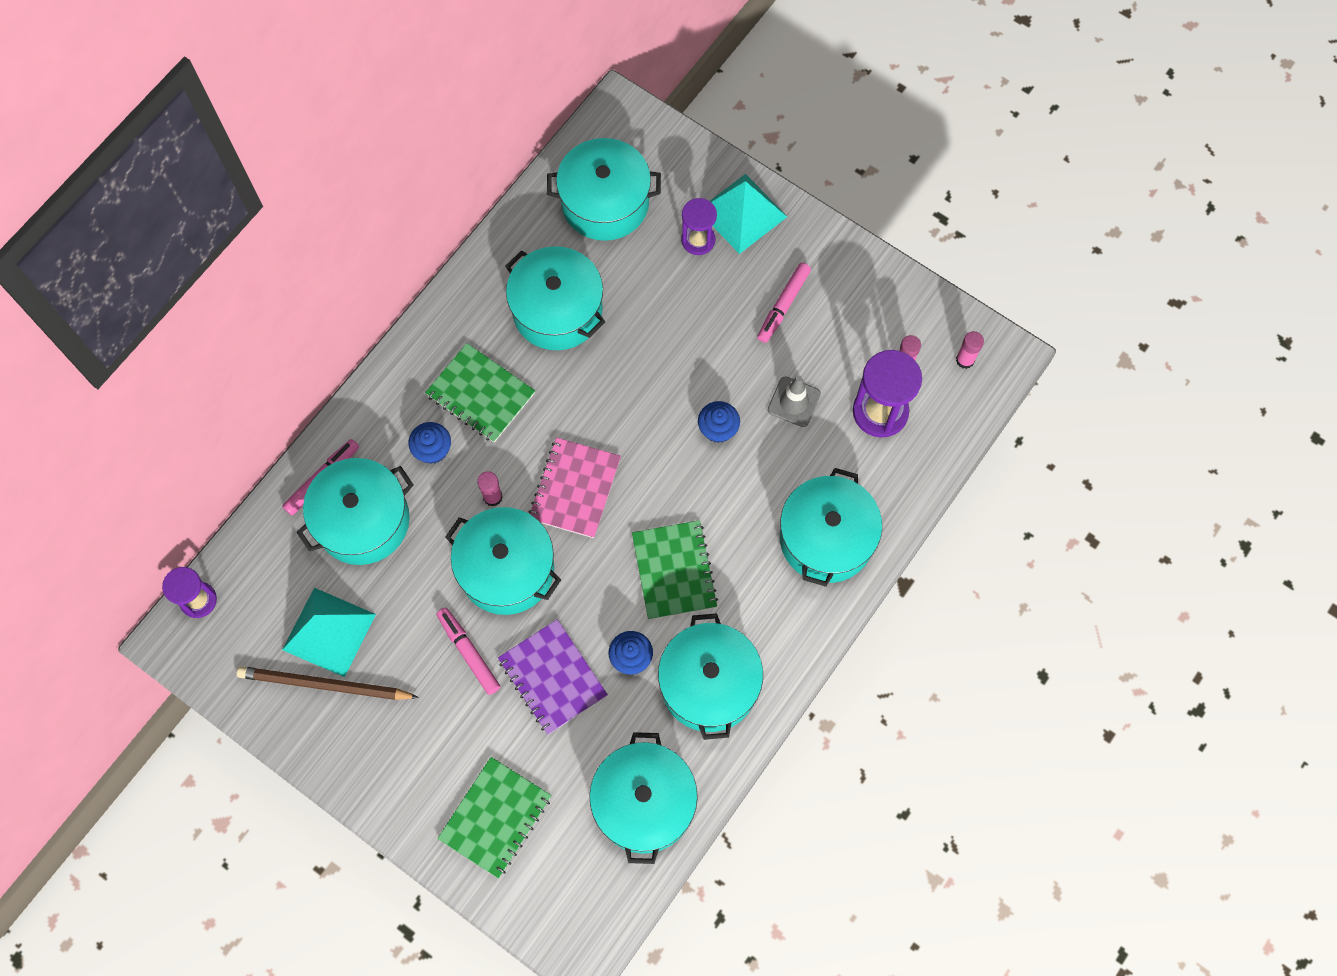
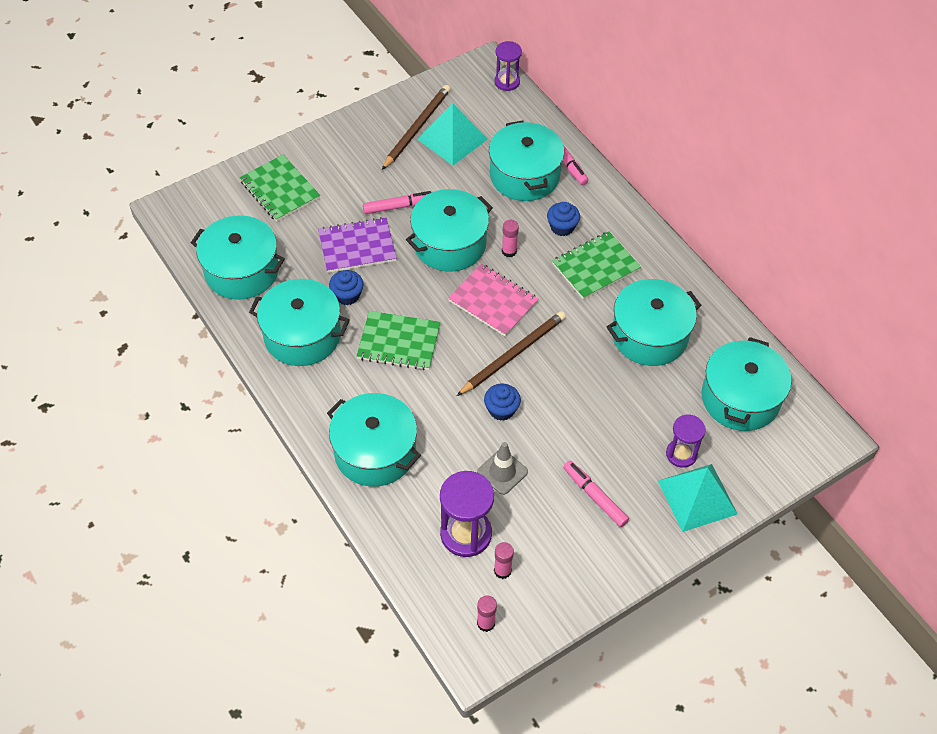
camera: 110 degrees right, 15 degrees down
(640, 441) = (513, 354): none -> brown pencil

